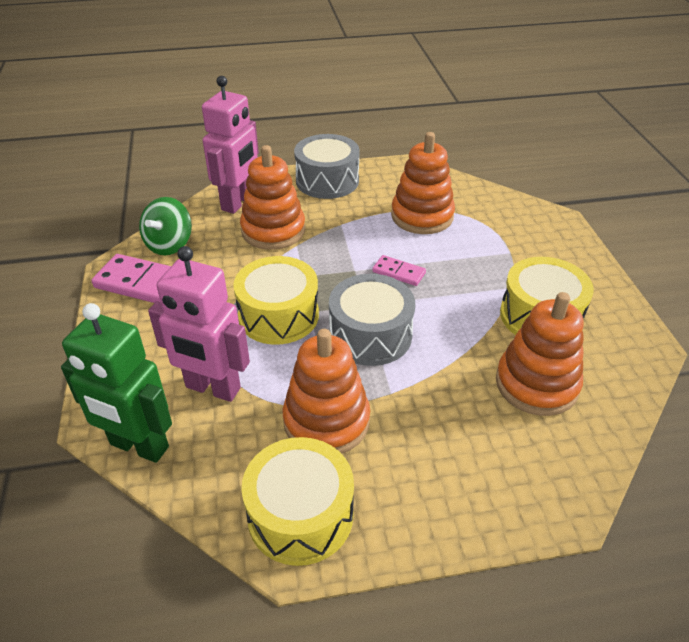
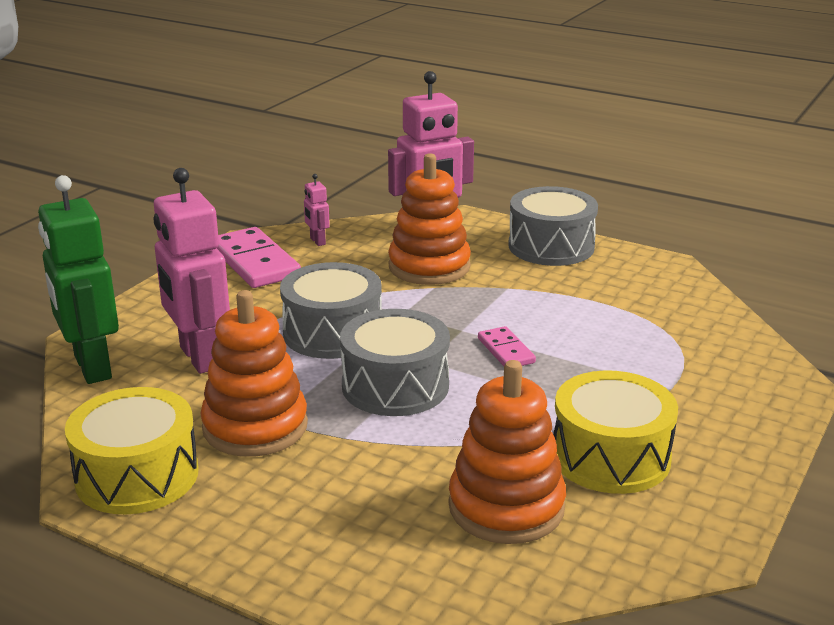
camera: 40 degrees right, 15 degrees down
(169, 244) = (317, 241): green spinning top -> pink robot
(278, 315) = (332, 333): yellow drum -> grey drum
(422, 216) = (612, 315): orange stacking toy -> none

